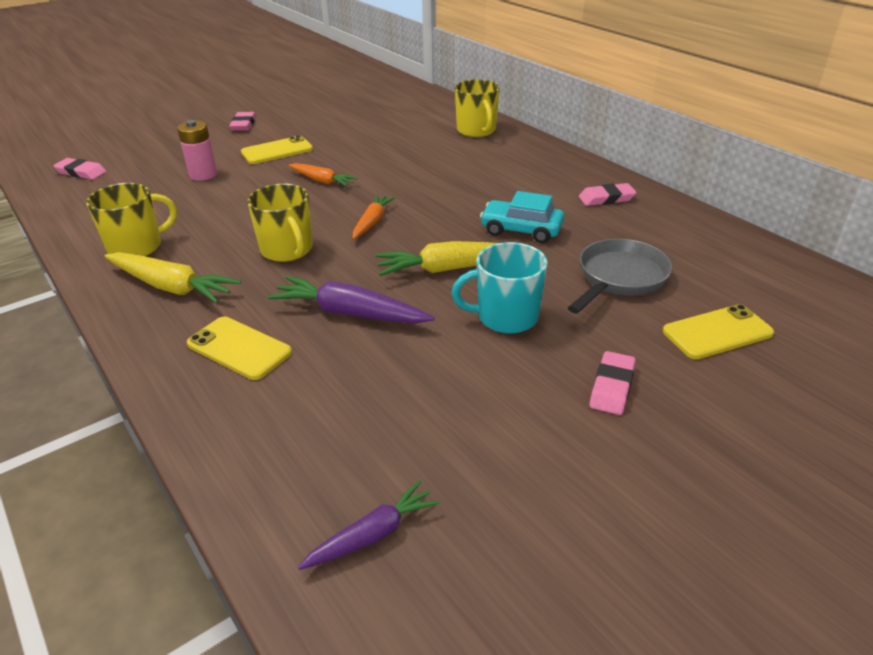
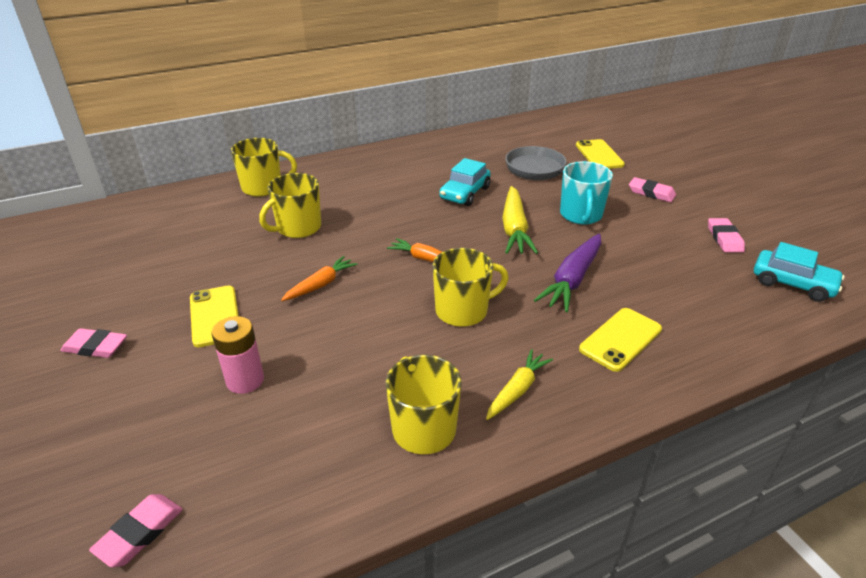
camera: 80 degrees left, 0 degrees up
(171, 287) = (517, 390): yellow carrot -> yellow carrot, size x0.63
(372, 535) = (792, 283): purple carrot -> turquoise car
(410, 157) = (298, 228): none -> yellow mug
(606, 198) = (429, 155): pink eraser -> pink eraser (724, 238)

